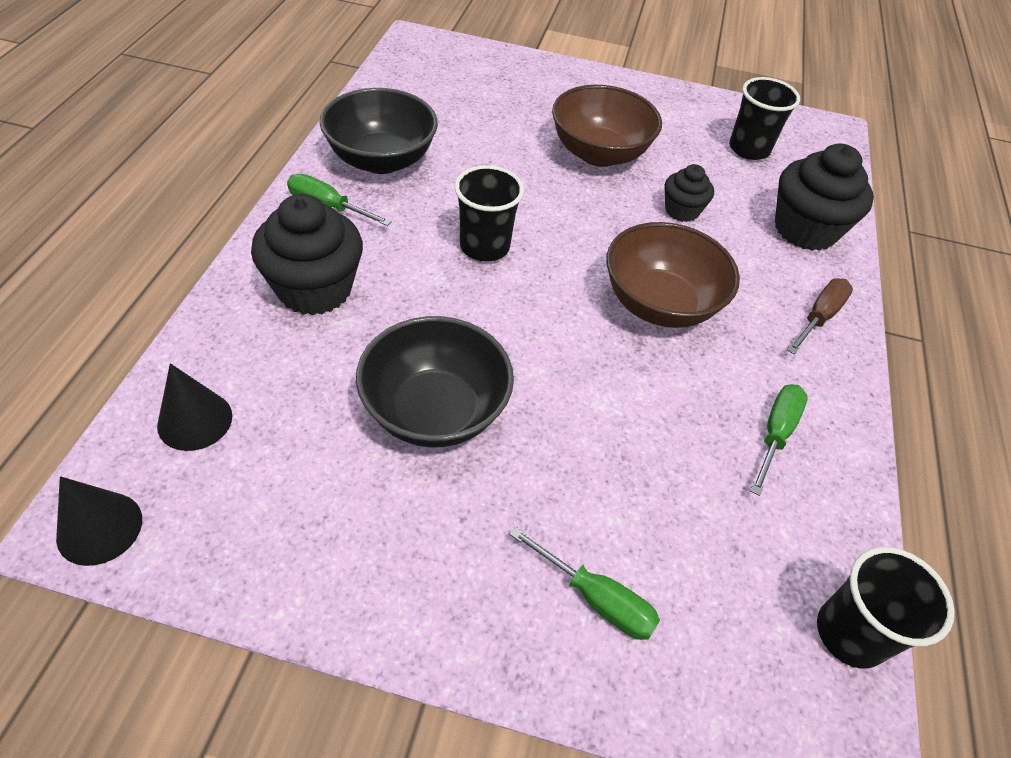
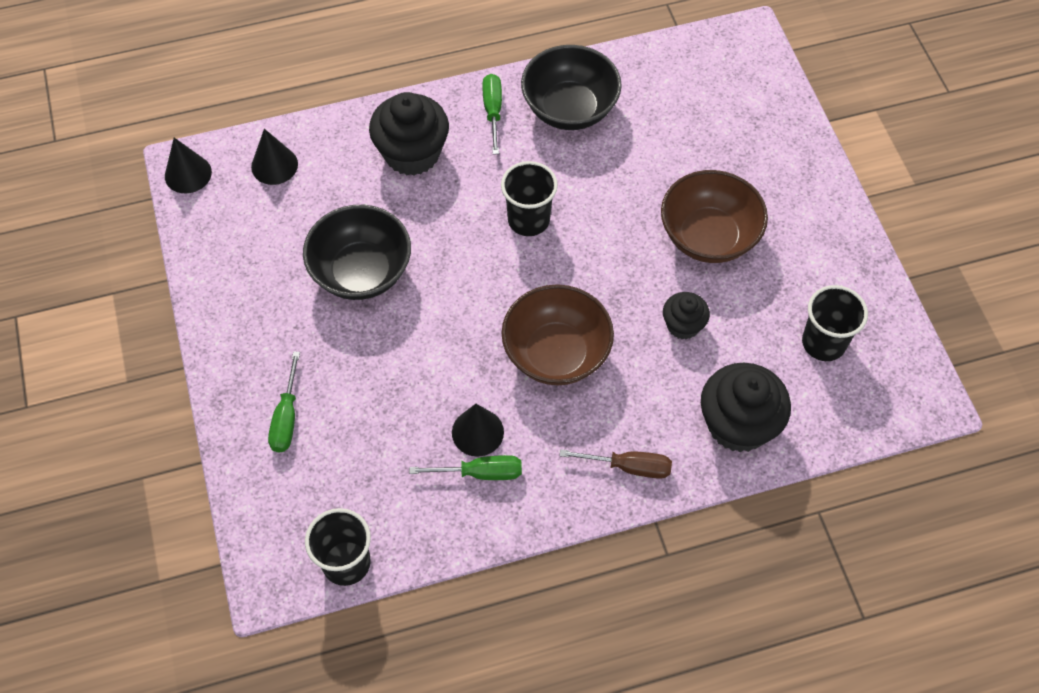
camera: 65 degrees right, 10 degrees up
(721, 411) = (477, 432): none -> black cone

